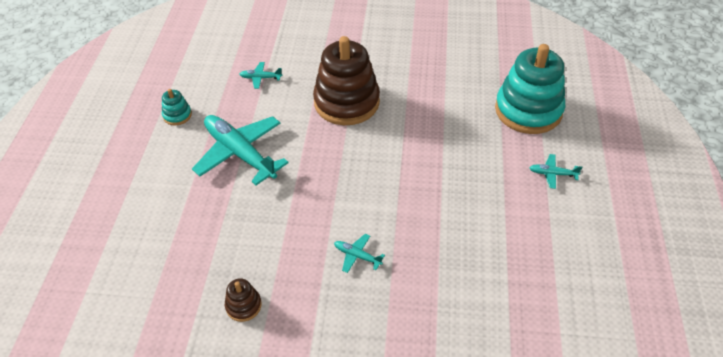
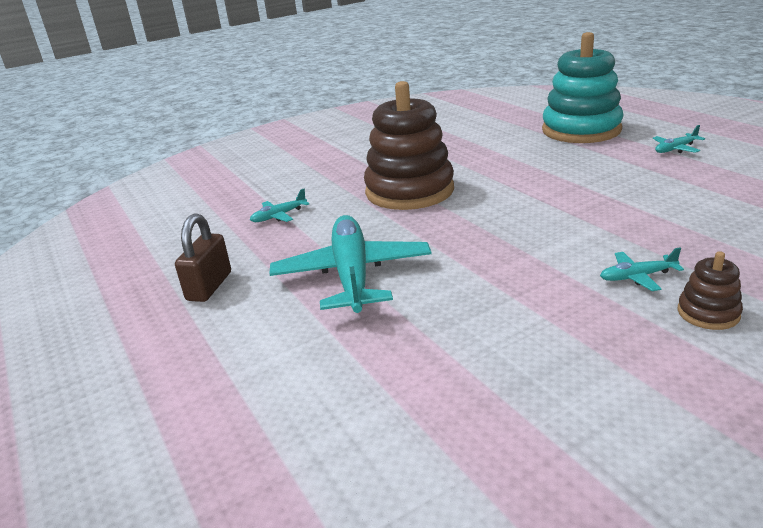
camera: 35 degrees left, 20 degrees down
(177, 115) = (209, 286): turquoise stacking toy -> brown padlock
(240, 153) = (352, 275): turquoise plane -> turquoise plane turned 75 degrees clockwise
(243, 305) = (606, 395): brown stacking toy -> brown stacking toy (708, 313)

